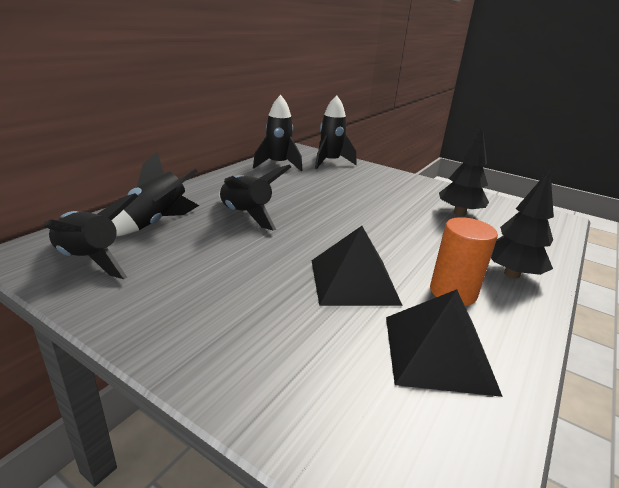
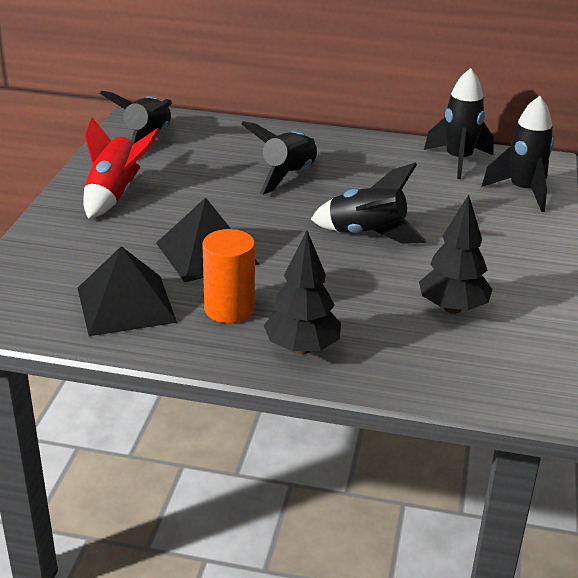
camera: 70 degrees right, 5 degrees up
(155, 223) = (228, 142): black rocket -> black rocket (367, 235)
(195, 310) = (115, 195): none -> red rocket

